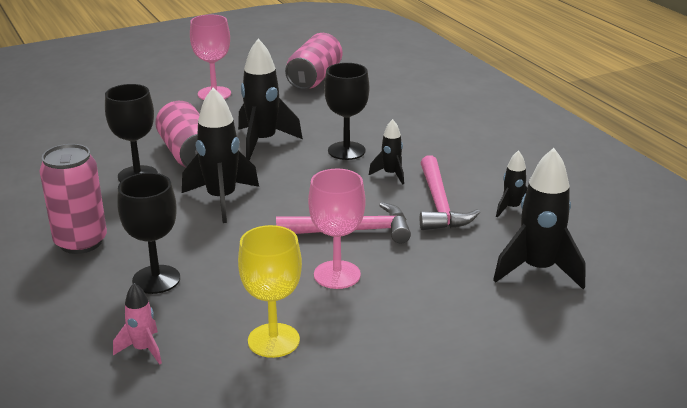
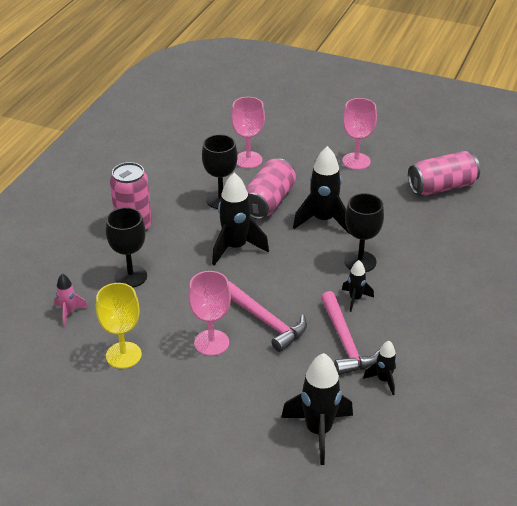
camera: 50 degrees right, 10 degrees up
(109, 137) = (248, 160): none -> pink goblet
(439, 204) = (345, 342): pink hammer -> pink hammer turned 60 degrees counterclockwise

